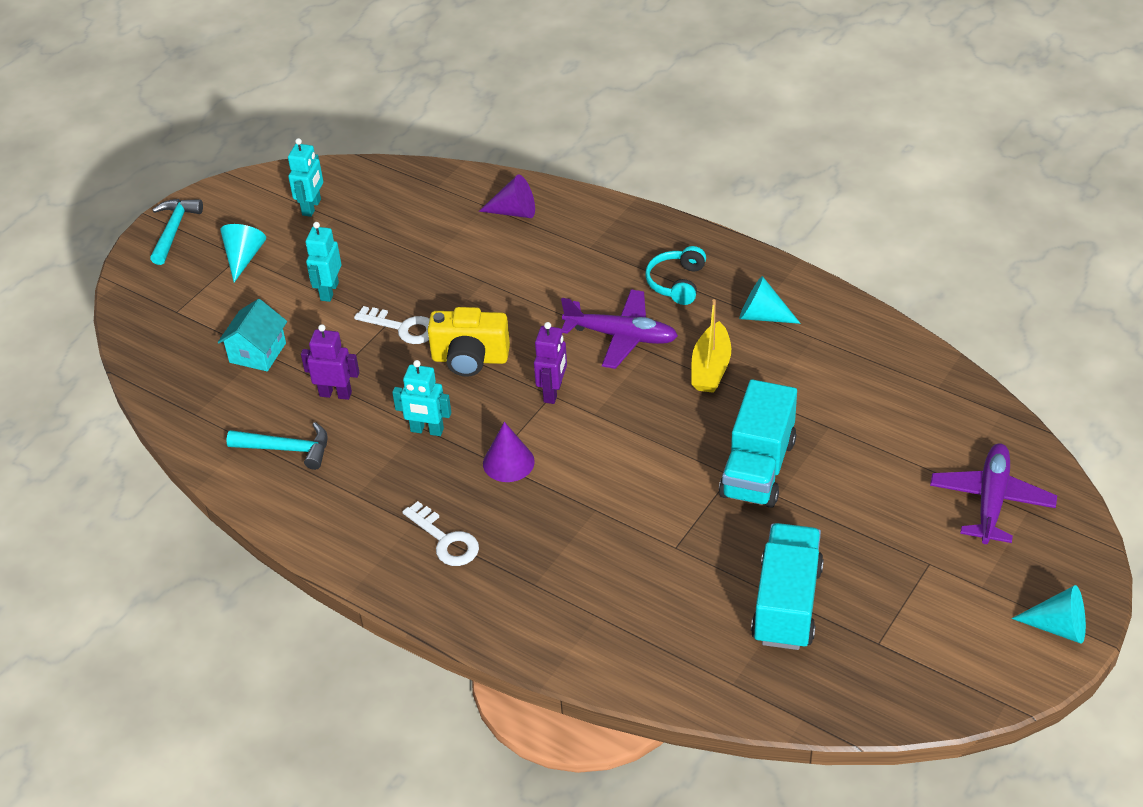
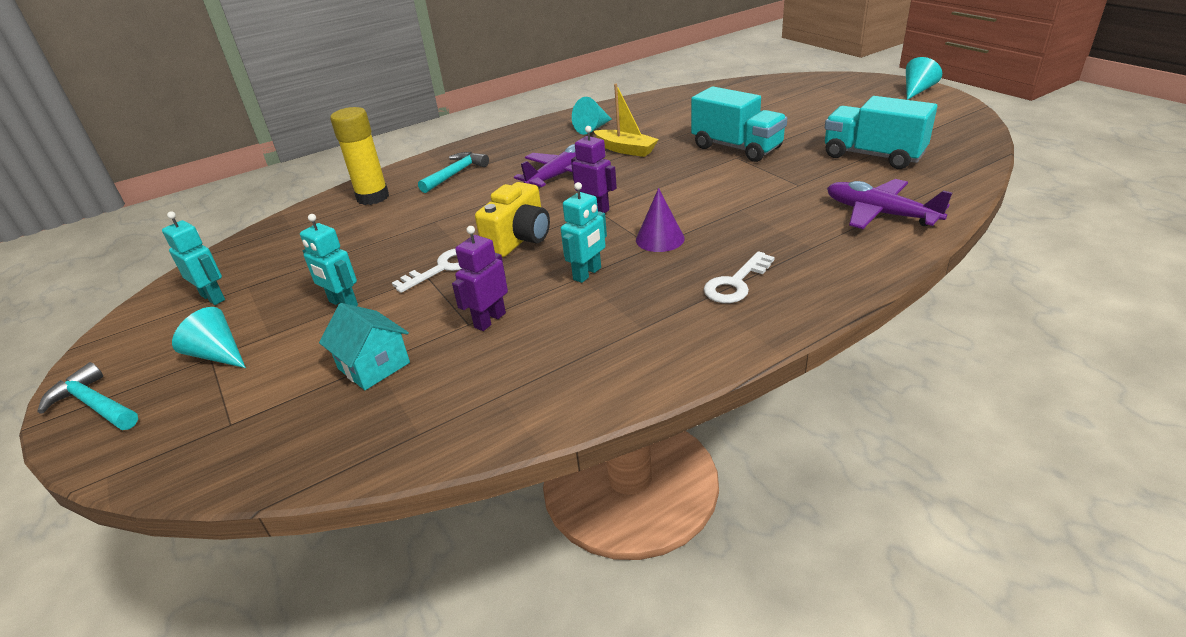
camera: 65 degrees left, 10 degrees down
(286, 449) = (540, 366): turquoise hammer -> turquoise hammer (455, 174)
(446, 540) = (736, 283): white key -> white key turned 150 degrees clockwise
(514, 212) = (373, 197): purple cone -> yellow glue stick
(677, 283) = (529, 149): turquoise headphones -> none
(991, 500) = (807, 92): purple plane -> purple plane (879, 214)

